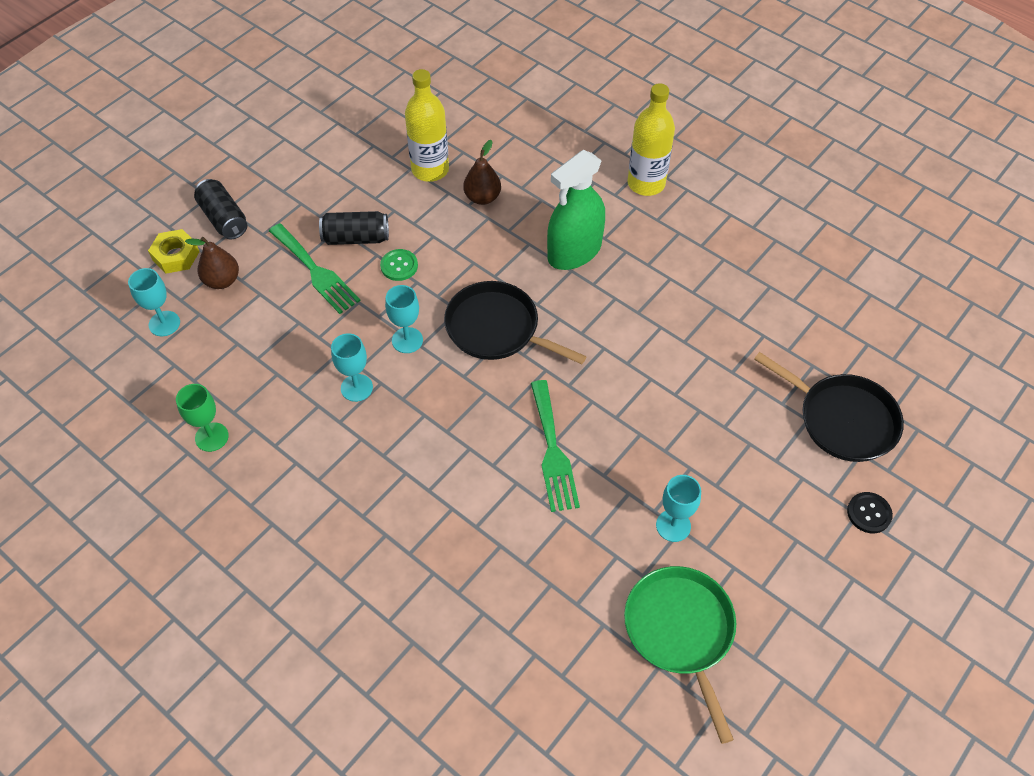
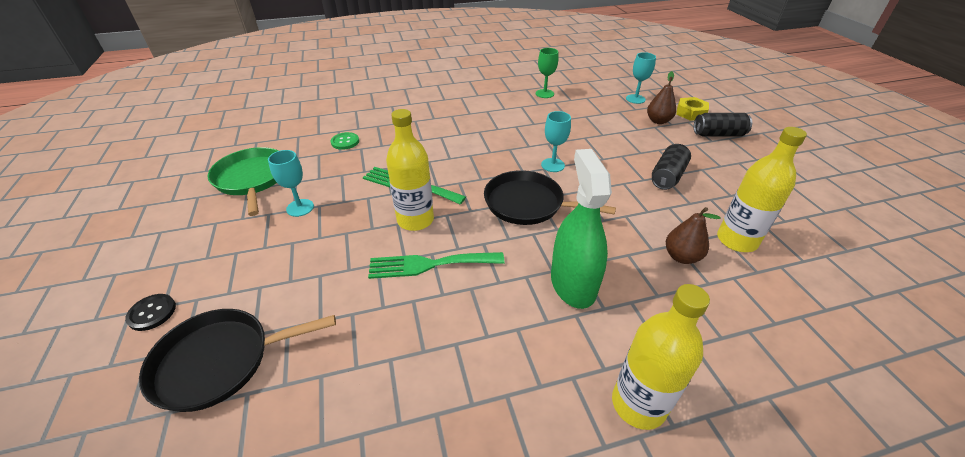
camera: 125 degrees right, 15 degrees down
(315, 271) = (643, 152): green fork -> green fork (429, 264)
(356, 388) = (533, 137): turquoise goblet -> none
(399, 266) = (625, 185): green button -> green button (345, 142)
(496, 329) = (527, 204): black pan -> black pan turned 135 degrees counterclockwise
(598, 405) = (415, 220): none -> yellow bottle
(680, 631) = (252, 179): green pan -> green pan turned 135 degrees counterclockwise

